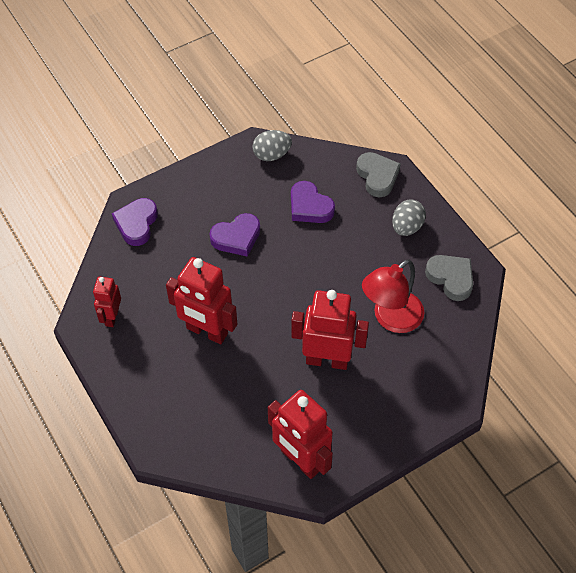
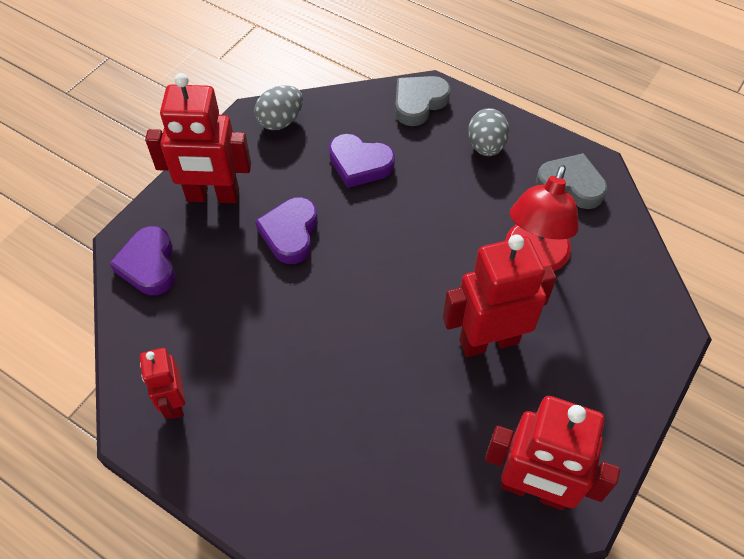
camera: 25 degrees left, 0 degrees up
(206, 331) = (315, 368): red robot -> red robot (213, 196)
(236, 237) = (290, 233): purple heart -> purple heart turned 150 degrees clockwise
(377, 176) = (419, 103): grey heart -> grey heart turned 90 degrees counterclockwise

